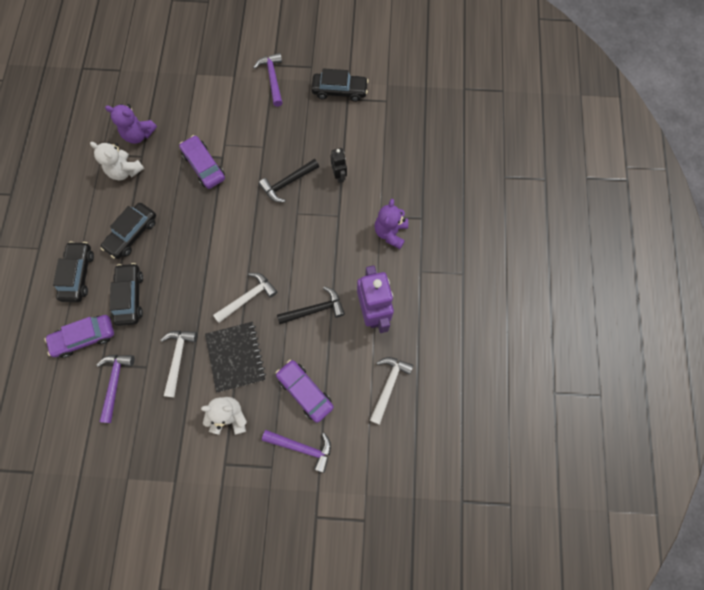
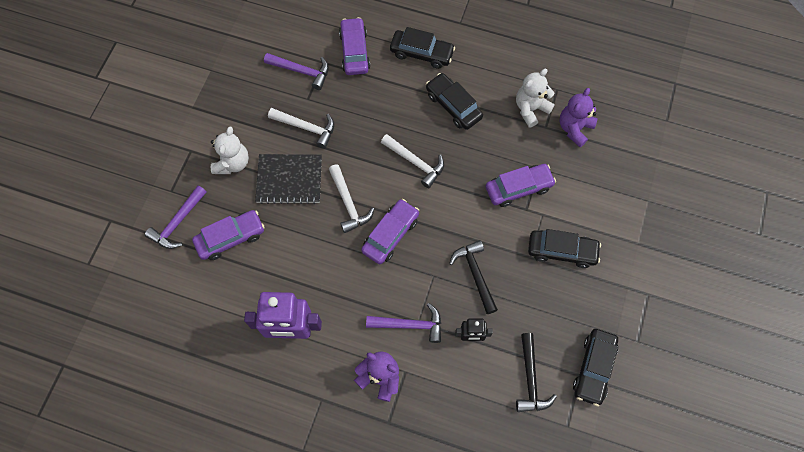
camera: 105 degrees right, 5 degrees down
(130, 296) = (384, 95): black car -> black car (561, 251)
(269, 255) = (390, 235): none -> purple car
(272, 78) = (627, 288): purple hammer -> purple hammer (410, 325)
(315, 309) = (314, 268): black hammer -> black hammer (530, 379)
(388, 385) = (205, 324): white hammer -> white hammer (415, 162)

